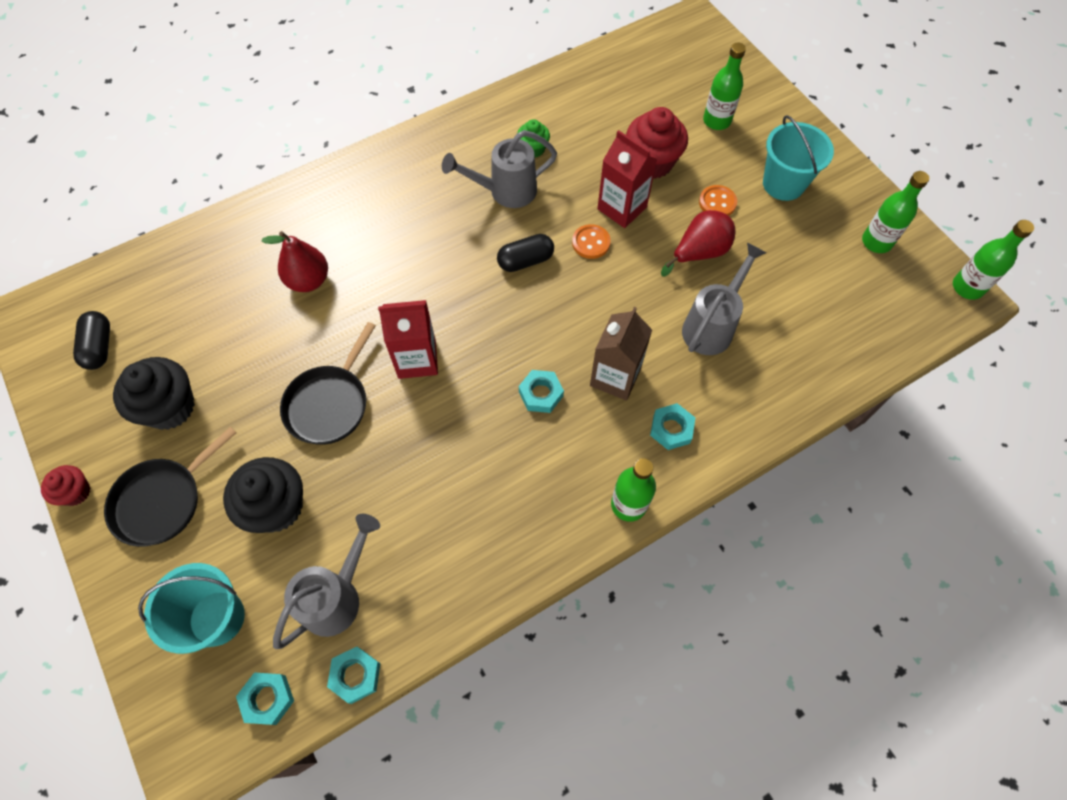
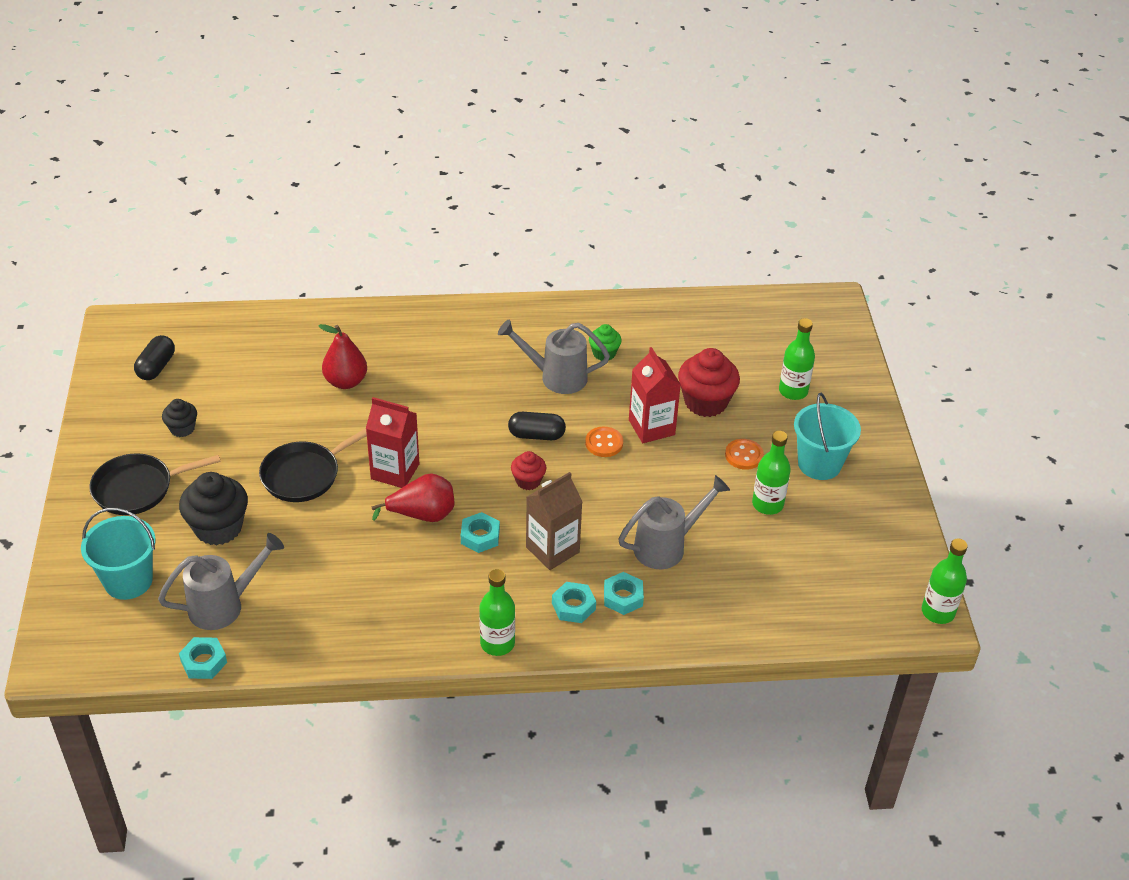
camera: 25 degrees right, 20 degrees down
(76, 492) = (80, 457): red cupcake -> red cupcake (528, 481)
(170, 407) = (182, 428): black cupcake -> black cupcake, size x0.55
(268, 699) = (131, 648): turquoise nut -> turquoise nut (623, 597)
(699, 253) = (697, 487): red pear -> red pear (422, 515)
(876, 242) = (875, 543): green bottle -> green bottle (767, 504)

